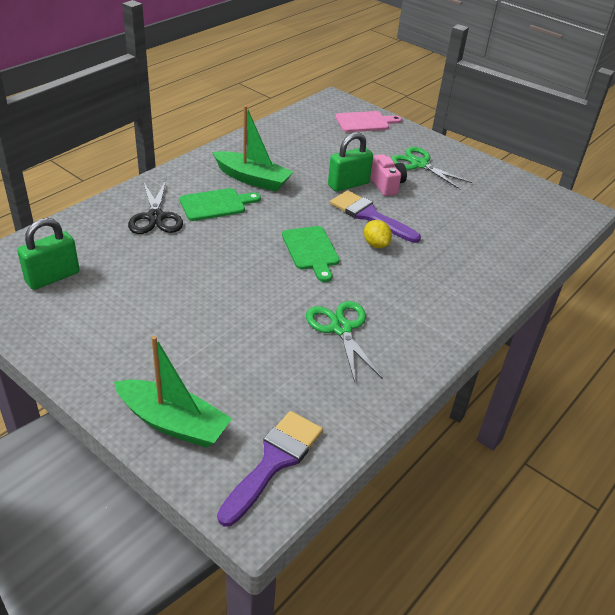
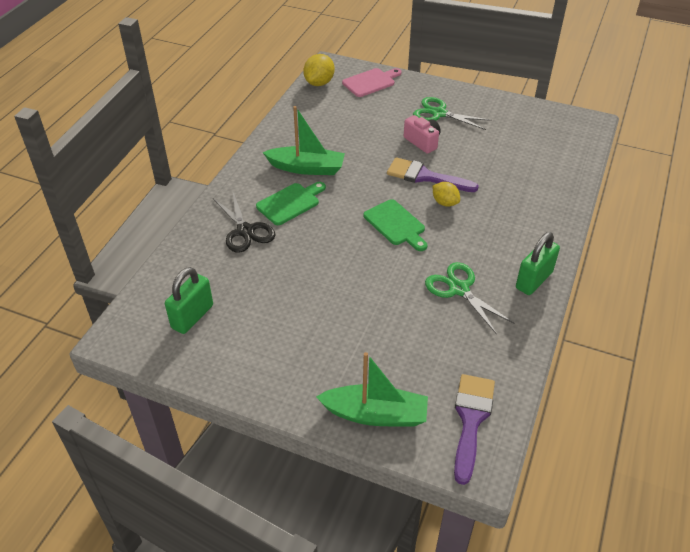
camera: 15 degrees left, 5 degrees up
(312, 111) = (319, 83): none -> yellow lemon
(348, 184) = (391, 150): green padlock -> green padlock (534, 280)

